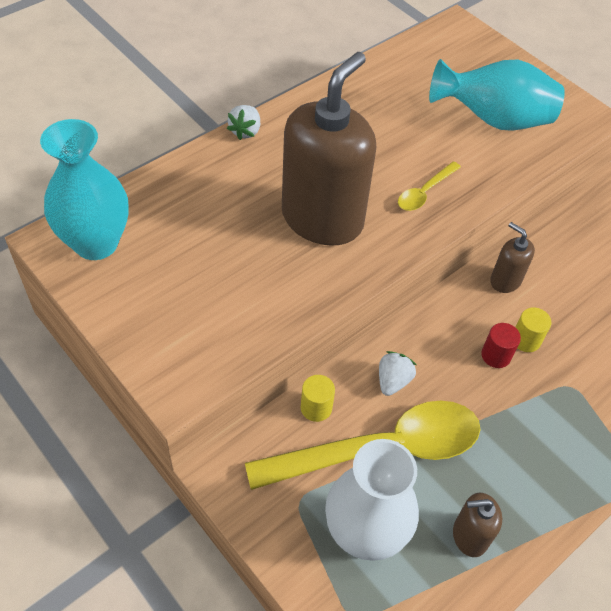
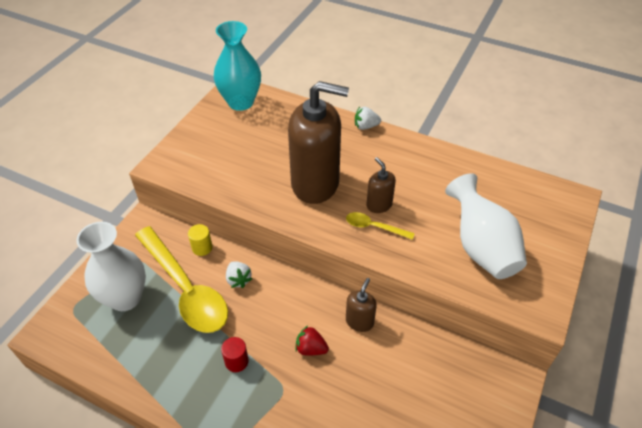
camera: 70 degrees right, 5 degrees down
(393, 381) = (238, 280): white strawberry -> white strawberry turned 60 degrees clockwise
(469, 536) = (139, 353): brown soap dispenser -> brown soap dispenser (379, 205)
(493, 120) = (481, 247): turquoise vase -> white vase
(496, 355) = (287, 333): red cylinder -> red cylinder (236, 361)
(526, 340) = (311, 348): yellow cylinder -> red strawberry

